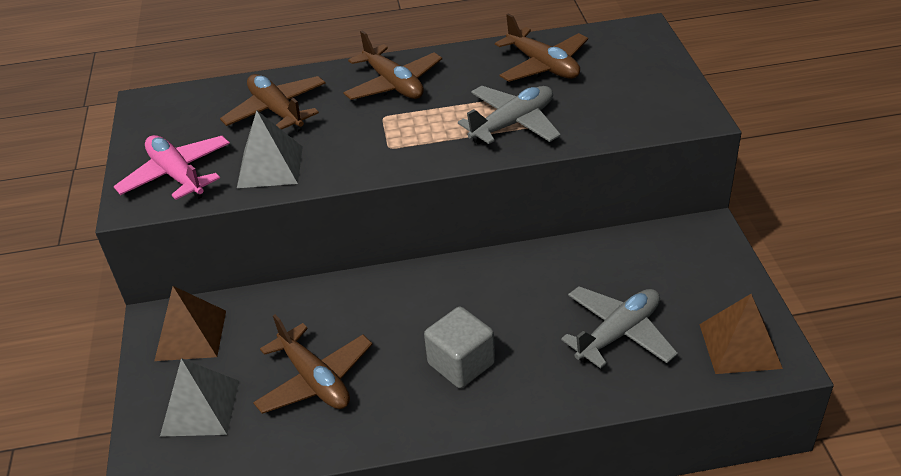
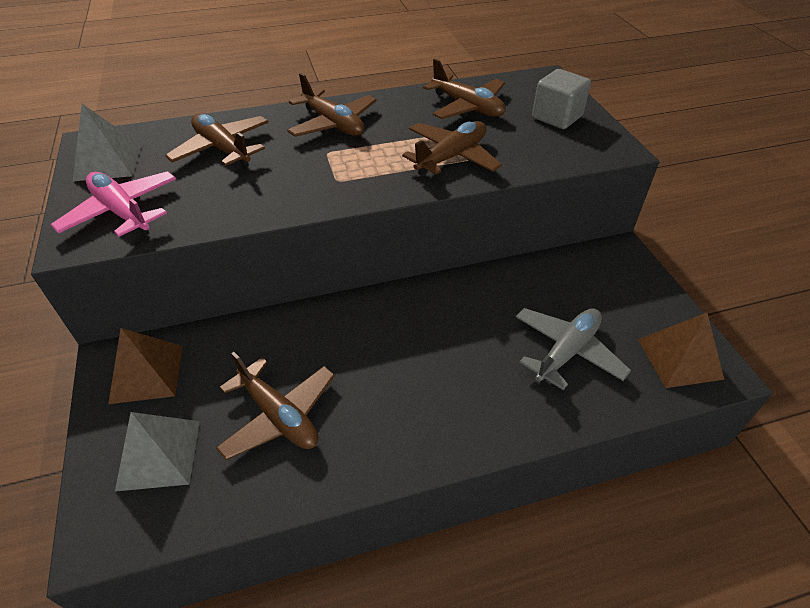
camera: 10 degrees left, 5 degrees up
(270, 167) = (219, 201): grey pyramid -> grey pyramid (108, 162)
(461, 364) = (424, 390): grey cube -> grey cube (557, 117)
(513, 124) = (451, 157): grey plane -> brown plane

